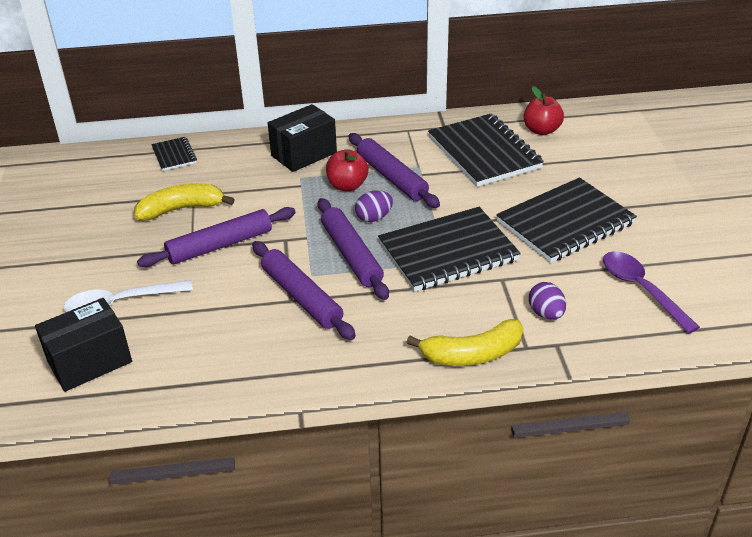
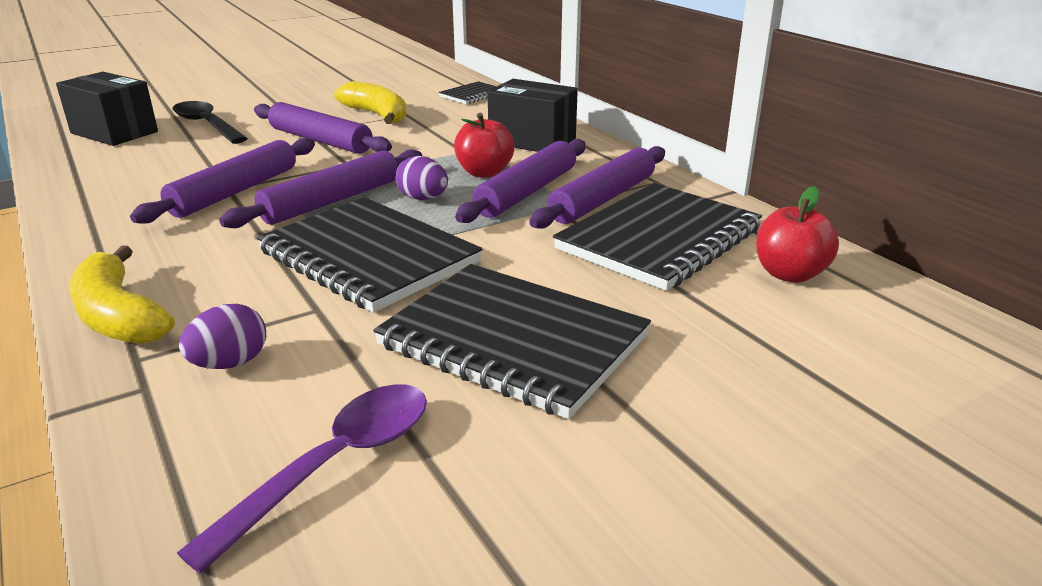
camera: 65 degrees right, 10 degrees down
(121, 303) = (207, 125): white spoon -> black spoon
(421, 155) = (602, 199): none -> purple rolling pin

